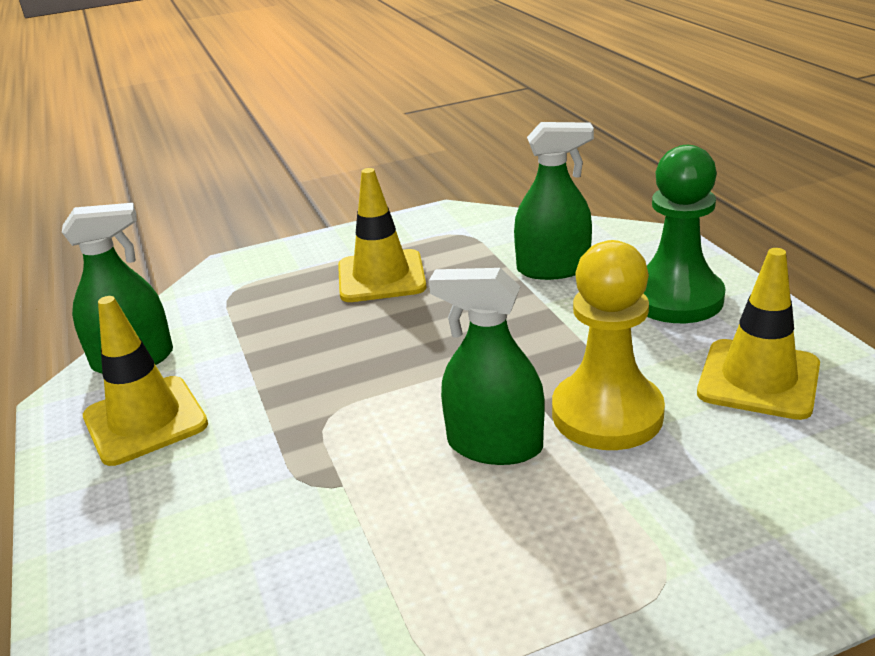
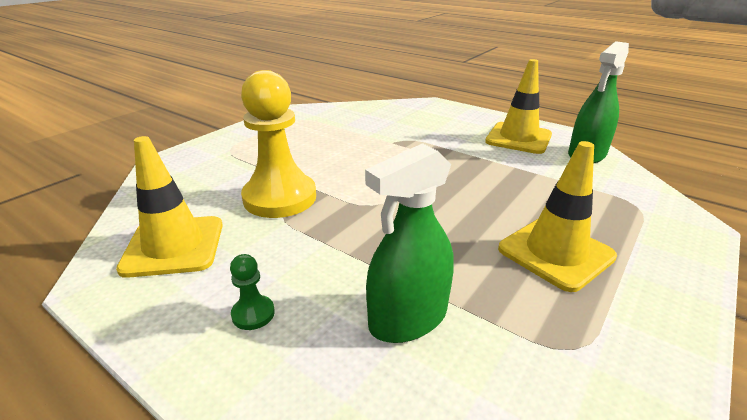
camera: 145 degrees right, 0 degrees up
(494, 445) = (335, 169): green spray bottle -> none
(676, 298) = (253, 314): green pawn -> green pawn, size x0.41

